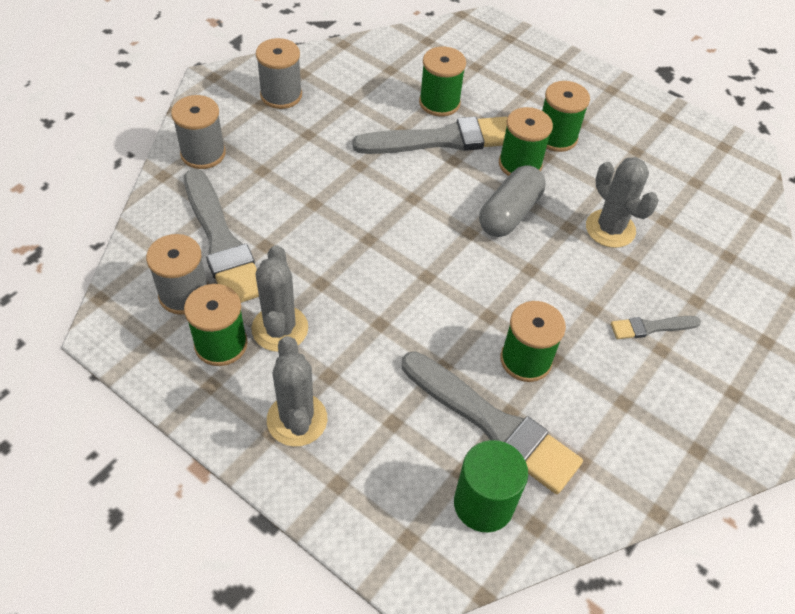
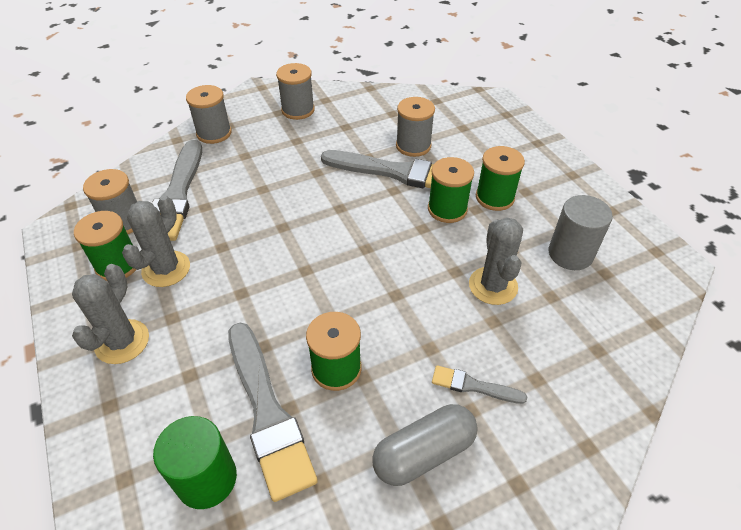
camera: 30 degrees right, 5 degrees down
(439, 103) = (413, 146): green spool -> grey spool
(509, 213) = (410, 244): grey capsule -> grey capsule (424, 453)
(656, 174) = (570, 254): none -> grey cylinder

